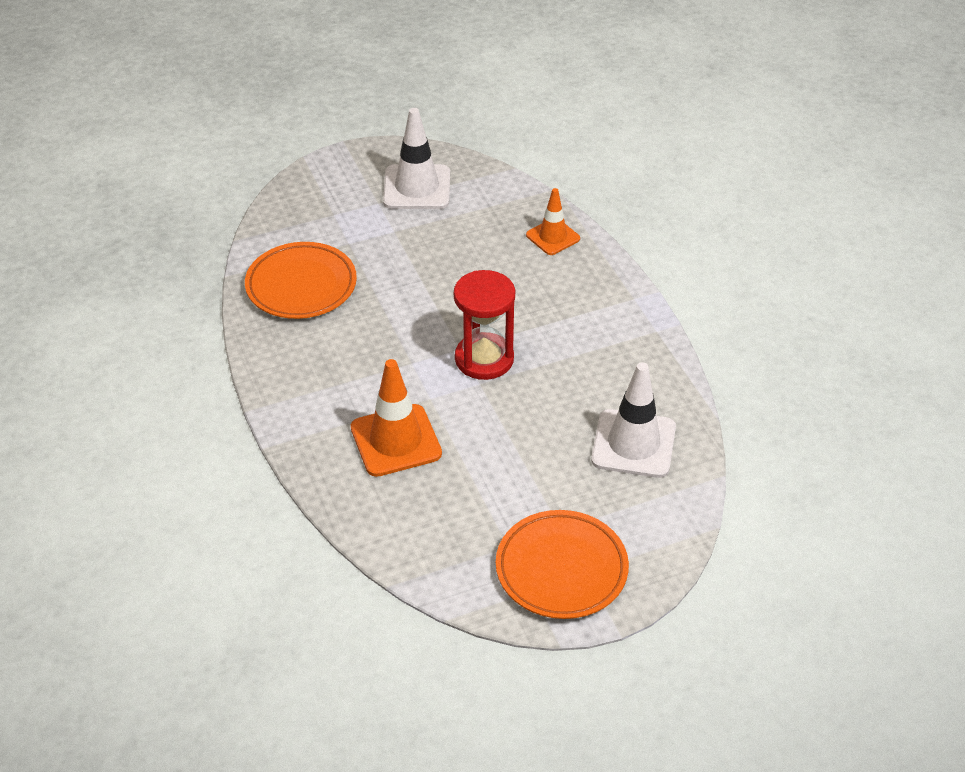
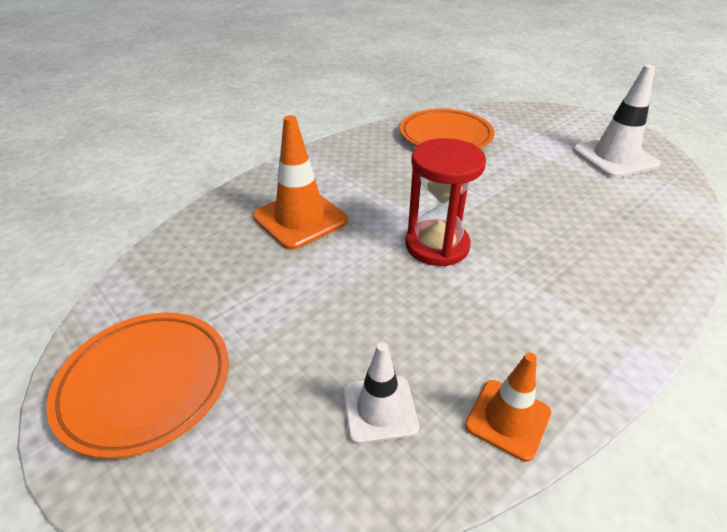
camera: 70 degrees right, 5 degrees down
(553, 237) = (655, 250): orange traffic cone -> orange traffic cone (508, 419)
(633, 444) = (379, 409): white traffic cone -> white traffic cone, size x0.62

